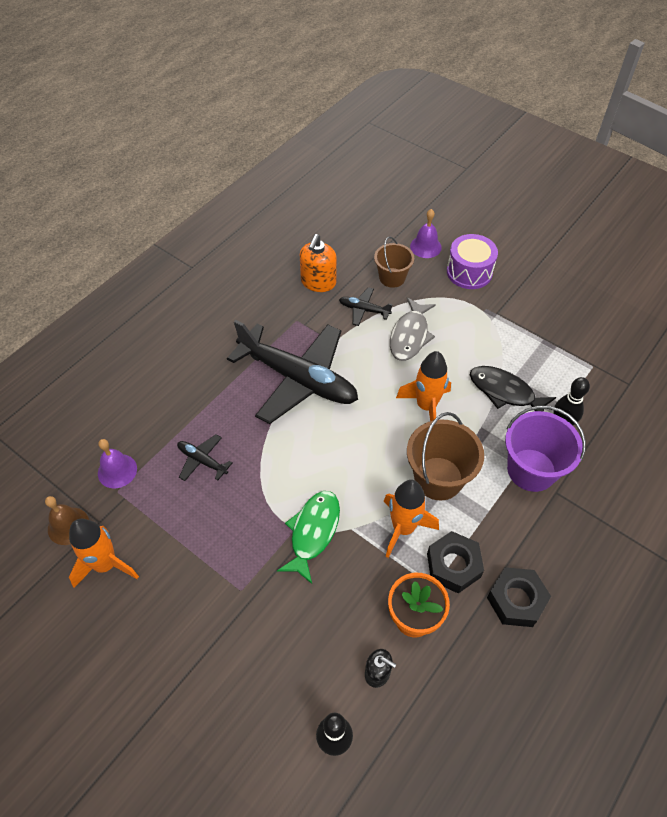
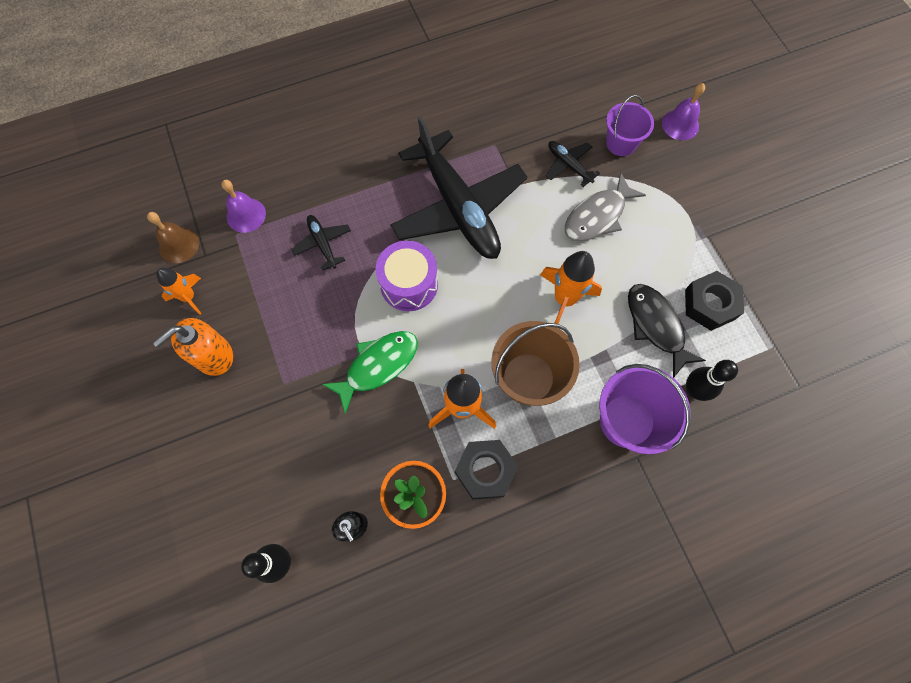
camera: 30 degrees right, 15 degrees up
(106, 565) = (189, 297): orange rocket -> orange rocket, size x0.64
(318, 282) = (542, 113): orange soap dispenser -> orange soap dispenser (213, 356)
(392, 277) = (621, 143): brown bucket -> purple bucket
(469, 272) = (708, 175): purple drum -> purple drum (409, 284)
(516, 600) = (522, 538): black nut -> black nut (709, 304)

